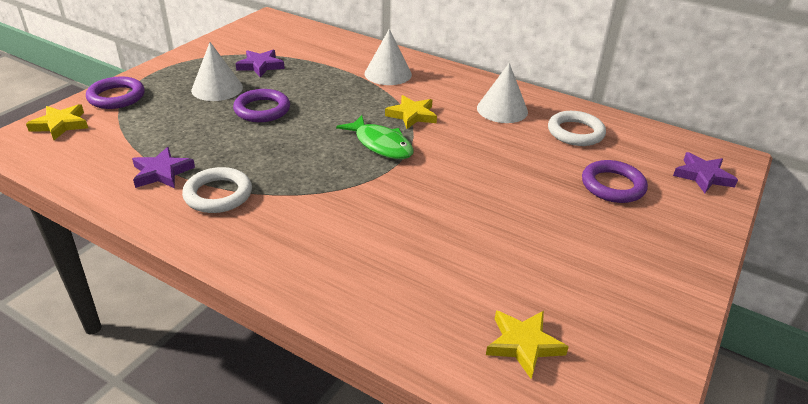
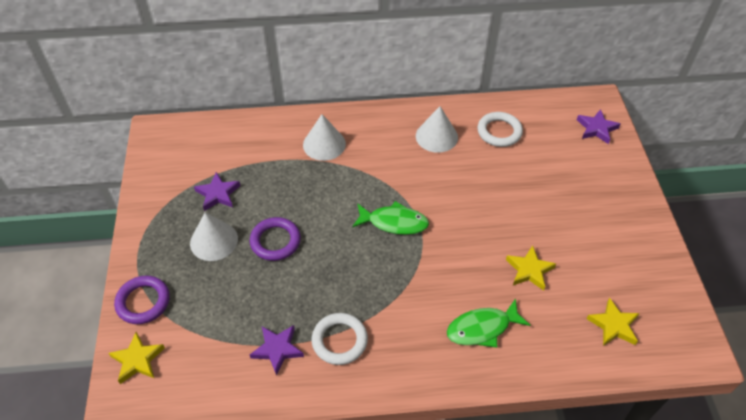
camera: 35 degrees left, 15 degrees up
(363, 260) = (482, 328): none -> green fish
(412, 115) = (385, 179): yellow star -> yellow star (529, 270)
(613, 186) = (558, 169): purple ring -> none

